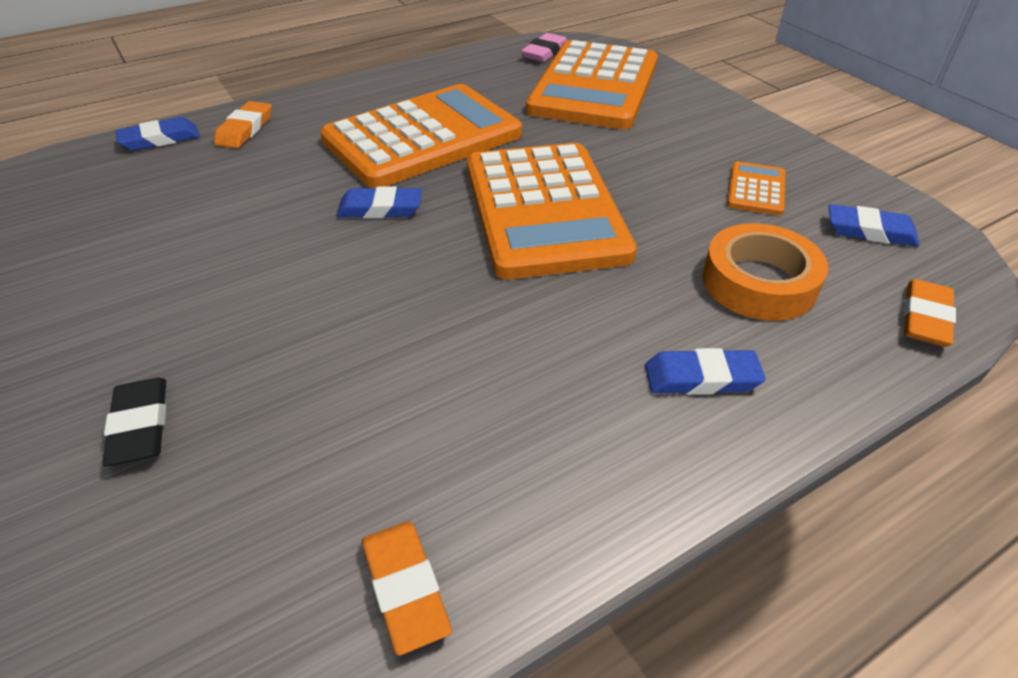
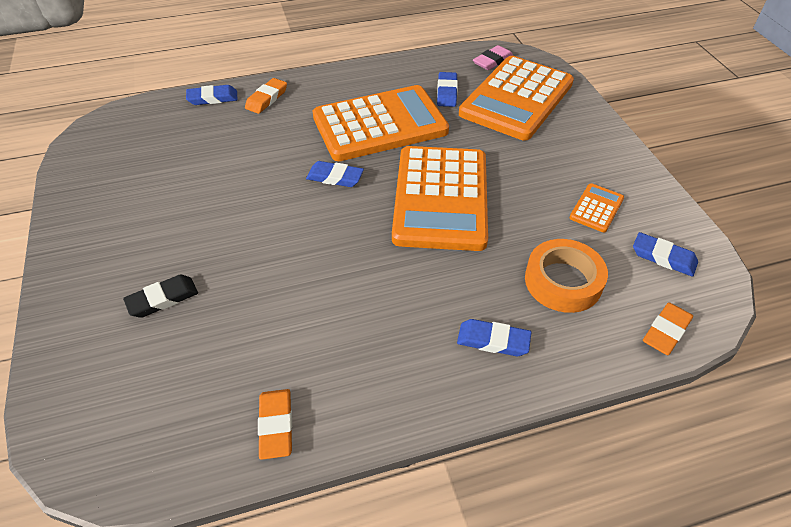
camera: 15 degrees right, 5 degrees up
(140, 426) = (163, 299): black eraser -> black eraser turned 60 degrees clockwise
(500, 91) = (446, 92): none -> blue eraser

